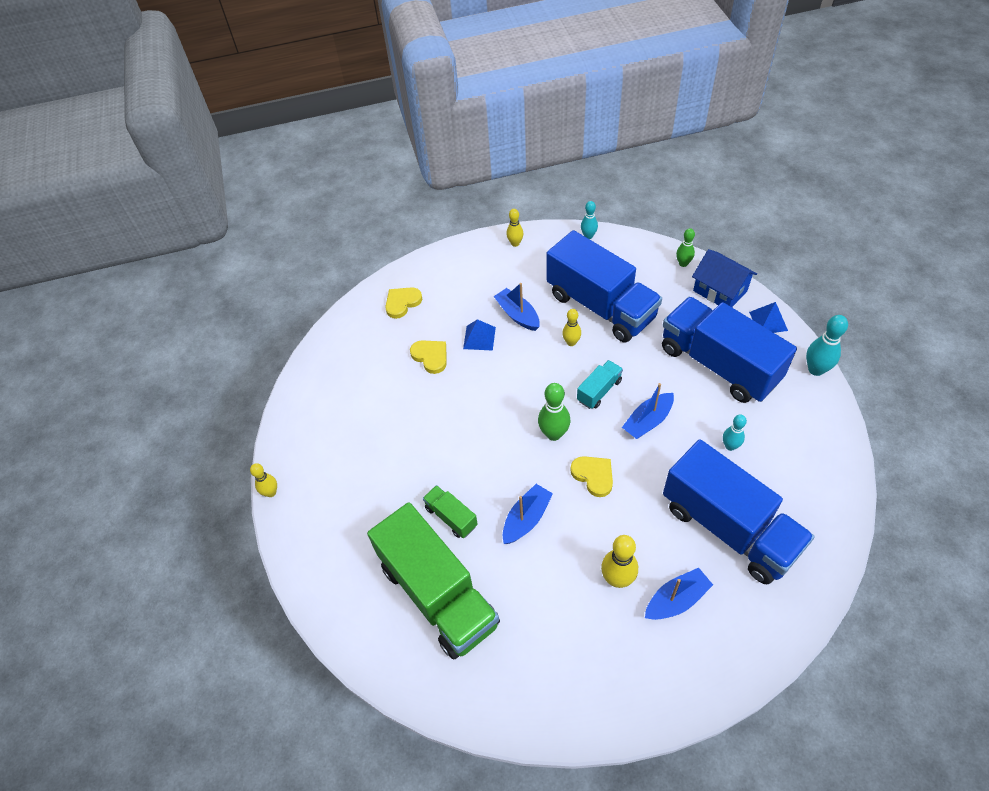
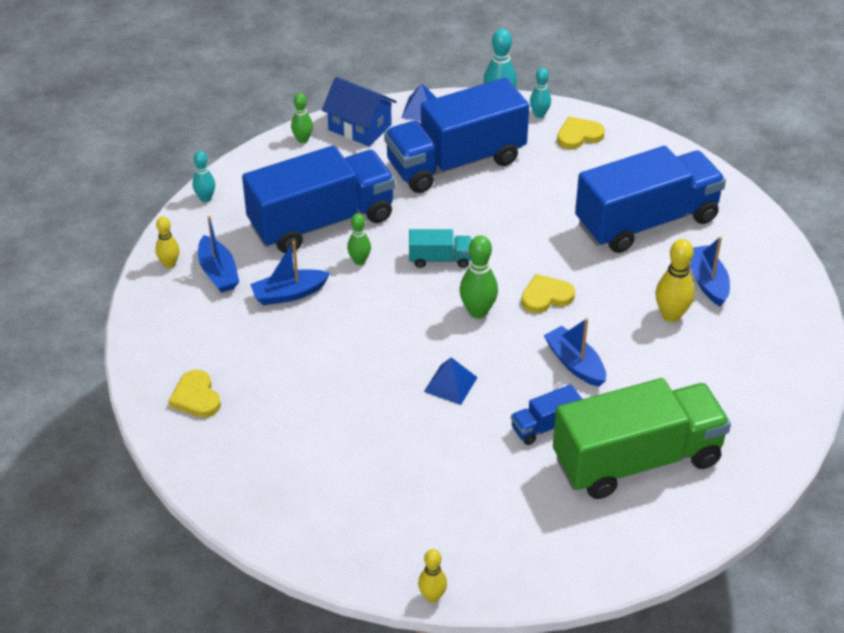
camera: 75 degrees left, 10 degrees down
(430, 357) = (305, 390): yellow heart -> yellow heart (579, 135)
(451, 517) = (545, 426): green truck -> blue truck
(479, 338) = (303, 337): blue pyramid -> blue pyramid (450, 384)
(571, 342) = (359, 261): yellow bowling pin -> green bowling pin
(599, 391) = (440, 259): turquoise truck -> turquoise truck turned 120 degrees clockwise
(648, 421) = (499, 235): blue boat -> blue boat (218, 272)
(720, 291) = (359, 127): blue house -> blue house turned 60 degrees clockwise
(730, 446) = (557, 189): turquoise bowling pin -> turquoise bowling pin (539, 114)

